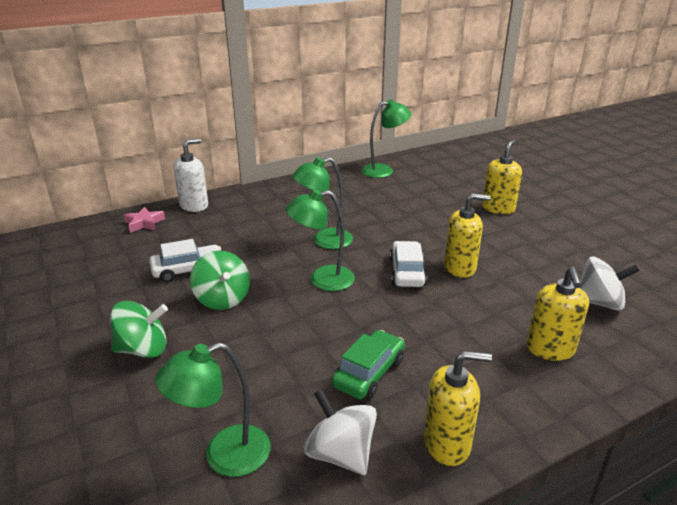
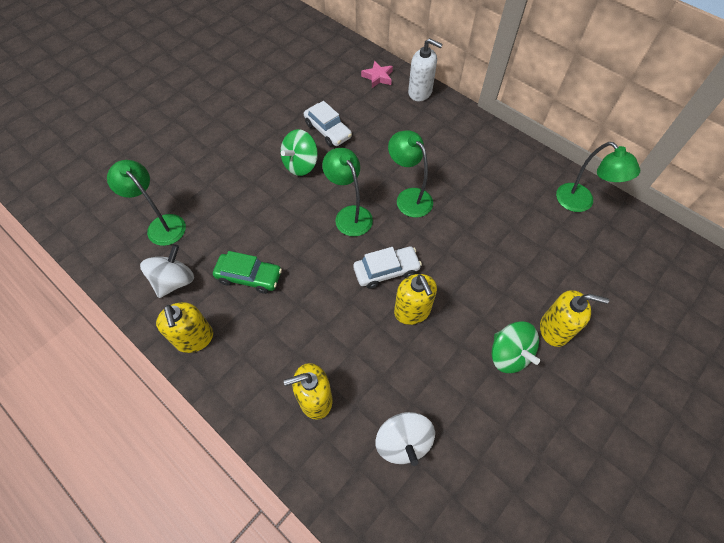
camera: 70 degrees right, 30 degrees up
(143, 349) = (235, 148): green spinning top -> green spinning top (509, 354)

